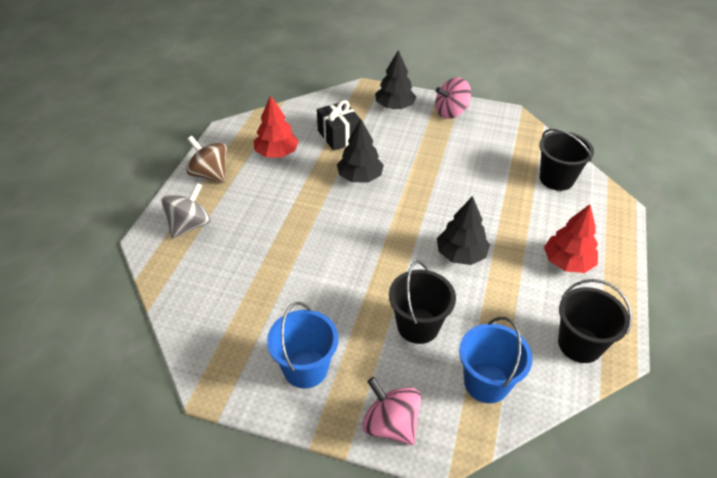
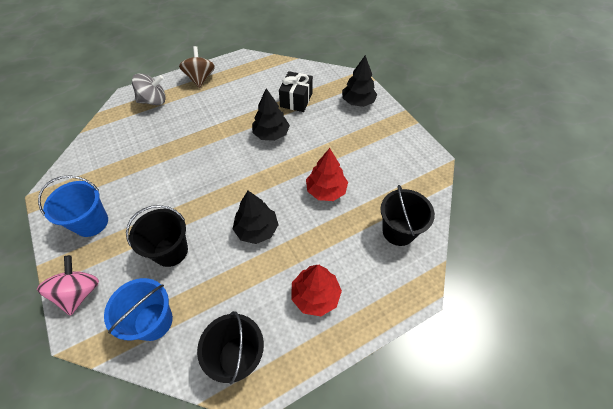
camera: 45 degrees right, 10 degrees up
(276, 153) = (248, 88): red tree -> red tree (326, 190)
(451, 112) = (391, 130): pink spinning top -> none

